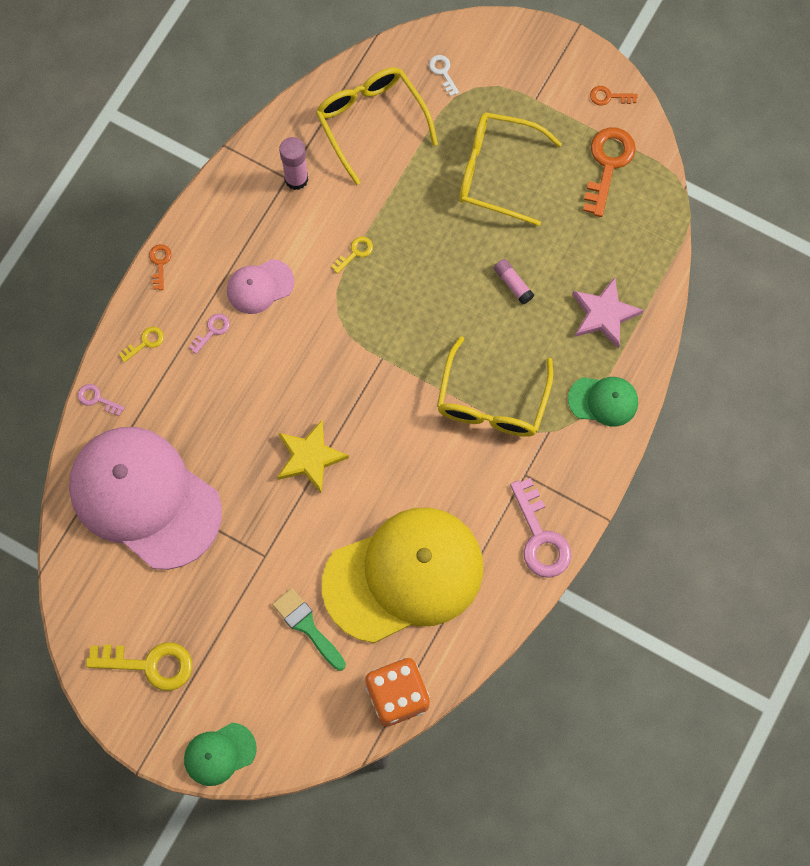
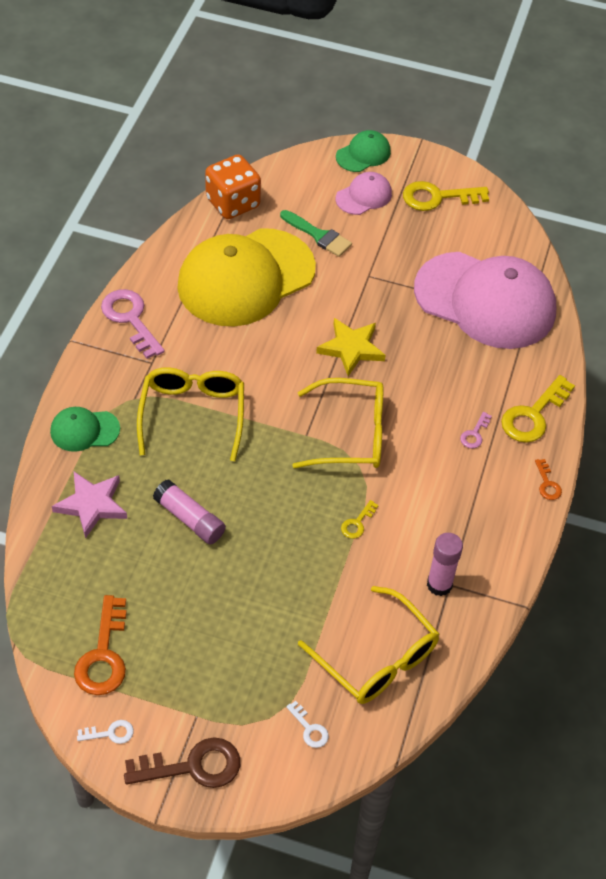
camera: 165 degrees right, 20 degrees down
(97, 399) = (558, 365): pink key -> none
(145, 342) = (533, 415): yellow key -> yellow key, size x2.04
(260, 286) = (443, 478): pink cap -> pink cap (364, 196)
(497, 172) = (226, 627): yellow glasses -> yellow glasses (351, 434)
(513, 284) = (190, 519): pink glue stick -> pink glue stick, size x1.56
(544, 59) = (193, 766): none -> brown key
(609, 97) = (110, 733): orange key -> white key

